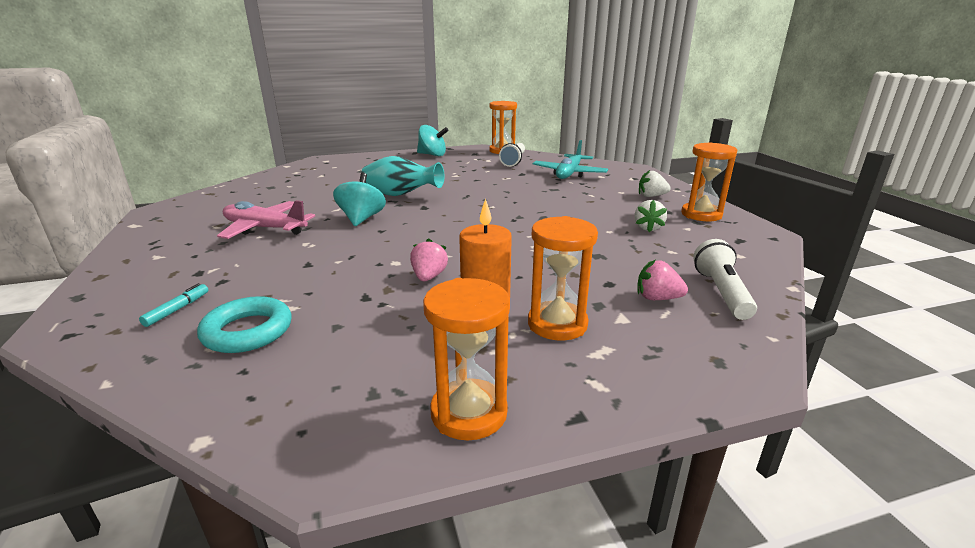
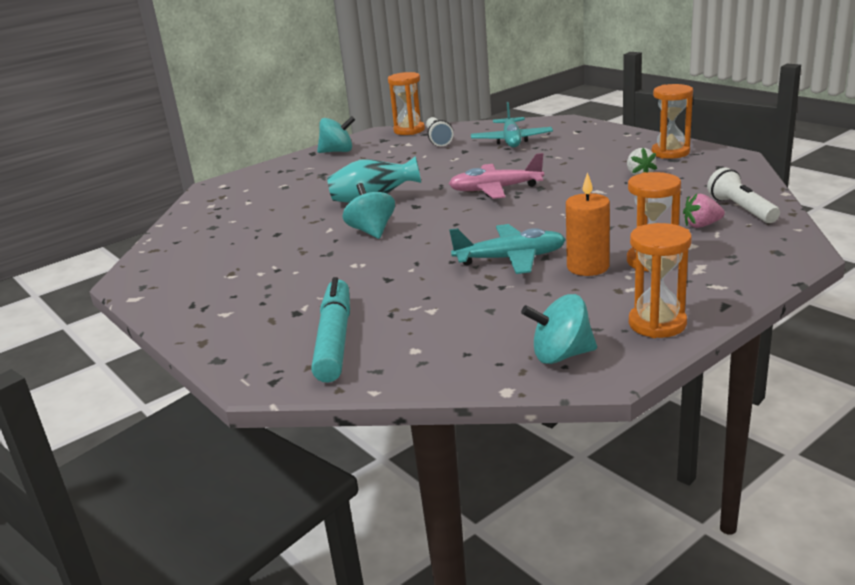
camera: 20 degrees left, 0 degrees up
(177, 309) = (335, 339): turquoise marker -> turquoise marker, size x2.45
(247, 331) = (425, 333): turquoise ring -> none
(265, 228) = (288, 264): pink plane -> pink plane (495, 190)
(317, 414) = (561, 355): none -> turquoise spinning top
(428, 277) = (510, 259): pink strawberry -> turquoise plane
(651, 196) = (612, 145): white strawberry -> none

